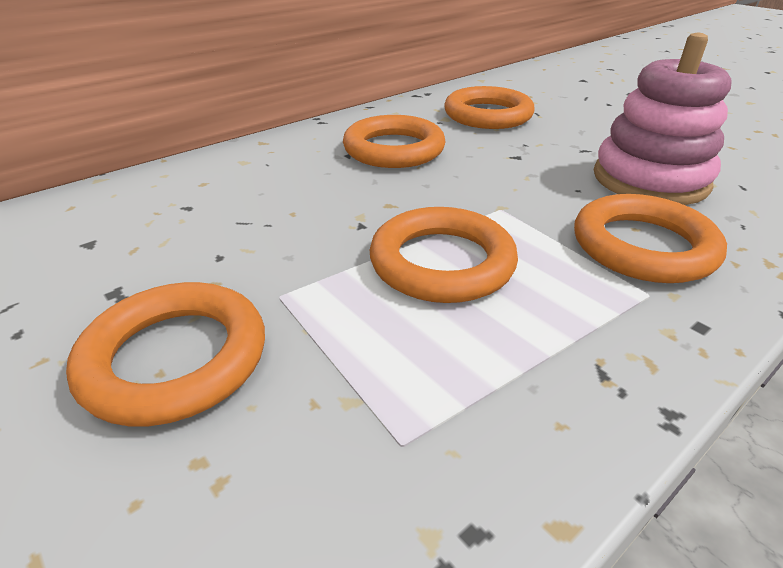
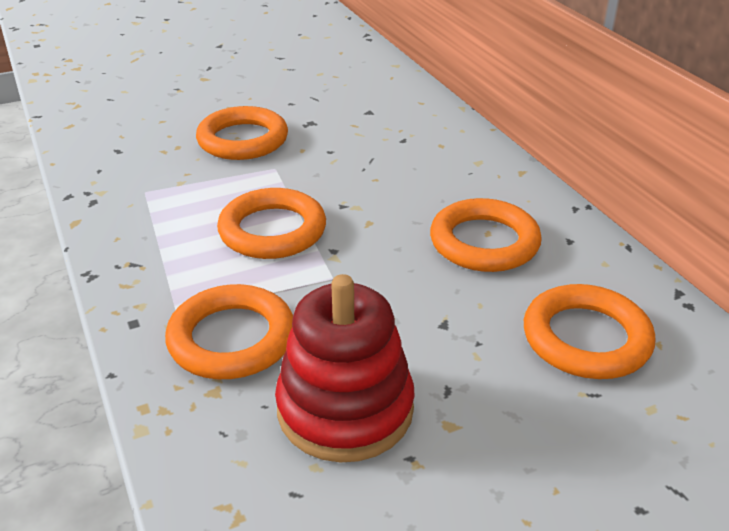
camera: 105 degrees right, 0 degrees up
(650, 180) = (345, 409): pink stacking toy -> red stacking toy

